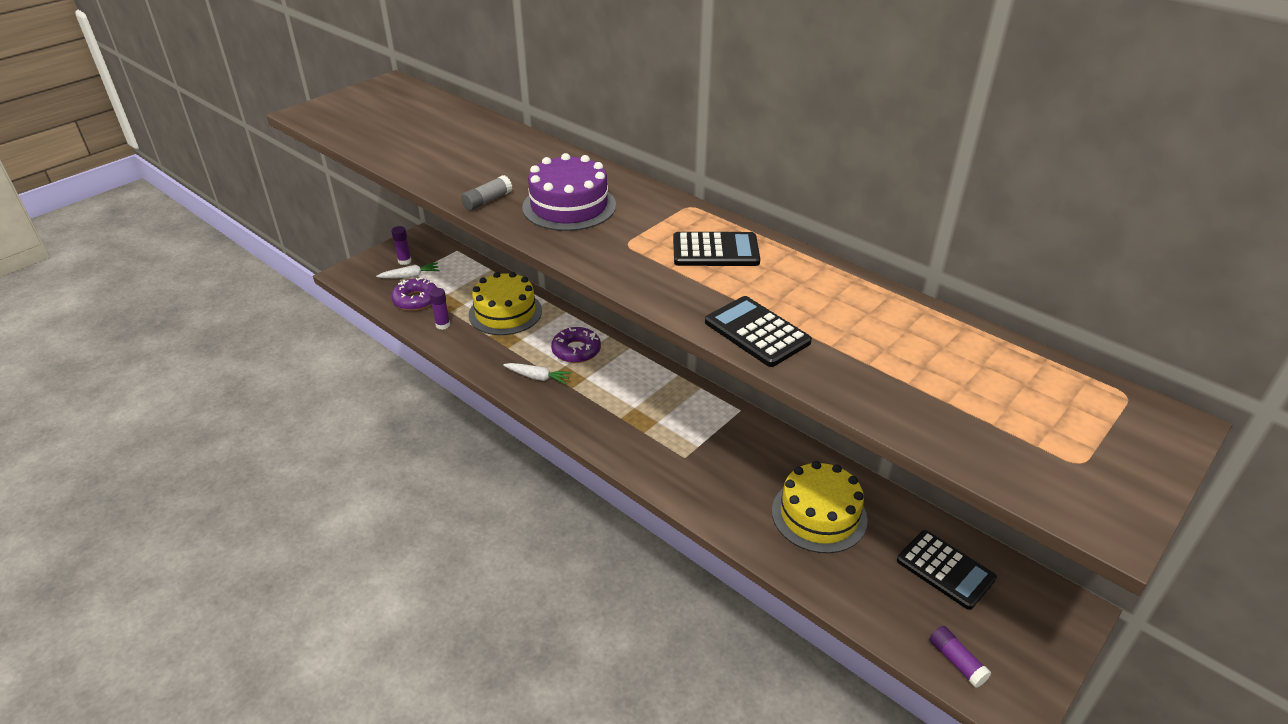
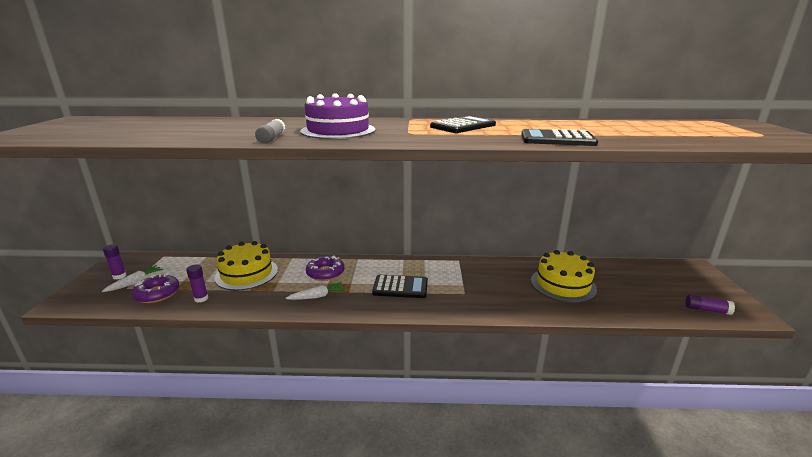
camera: 40 degrees left, 15 degrees down
(945, 569) = (640, 278): black calculator -> black calculator (400, 287)

